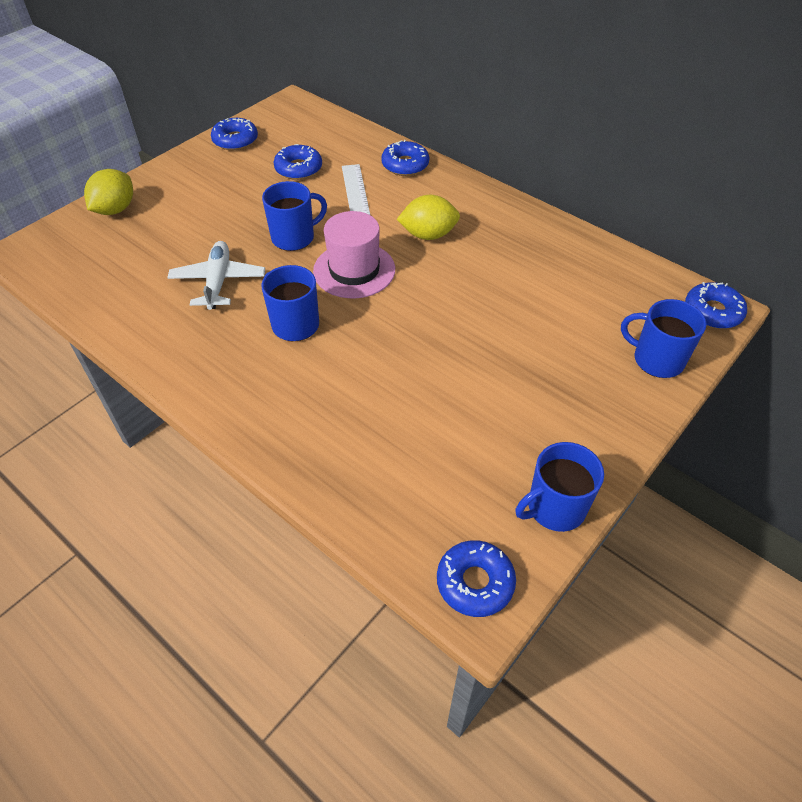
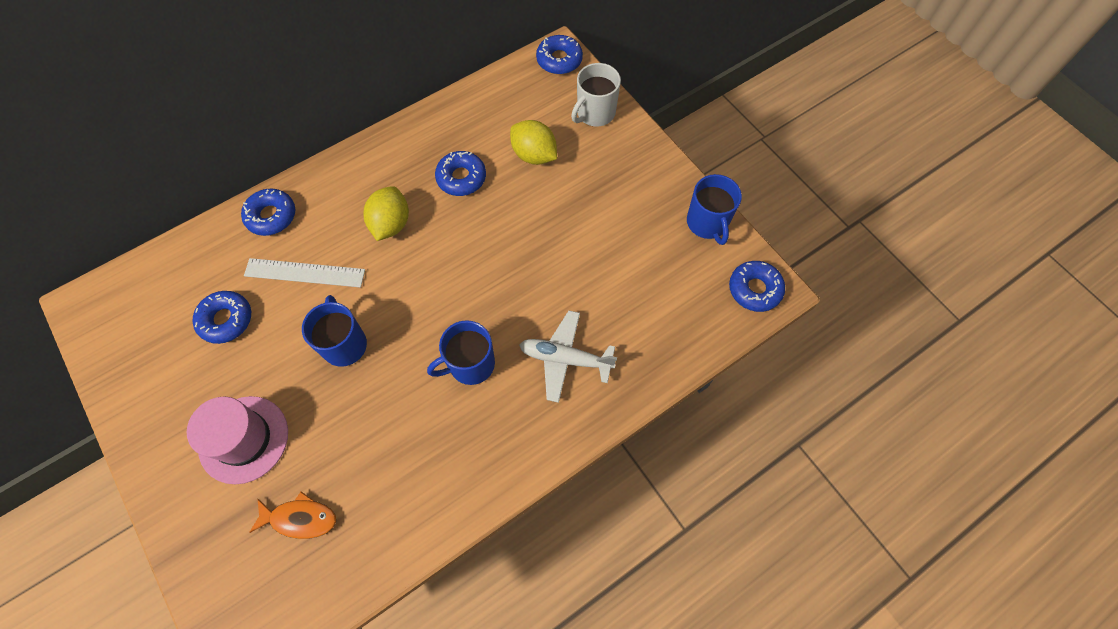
camera: 75 degrees left, 15 degrees up
(115, 209) = (207, 536): yellow lemon -> yellow lemon (534, 155)
(131, 253) = (300, 518): none -> orange fish
(218, 282) = (384, 428): white plane -> white plane (565, 359)
(235, 140) = (132, 381): blue donut -> blue donut (461, 178)
(354, 270) = (415, 298): pink hat -> pink hat (244, 439)
(656, 360) = (595, 113): blue mug -> white mug

